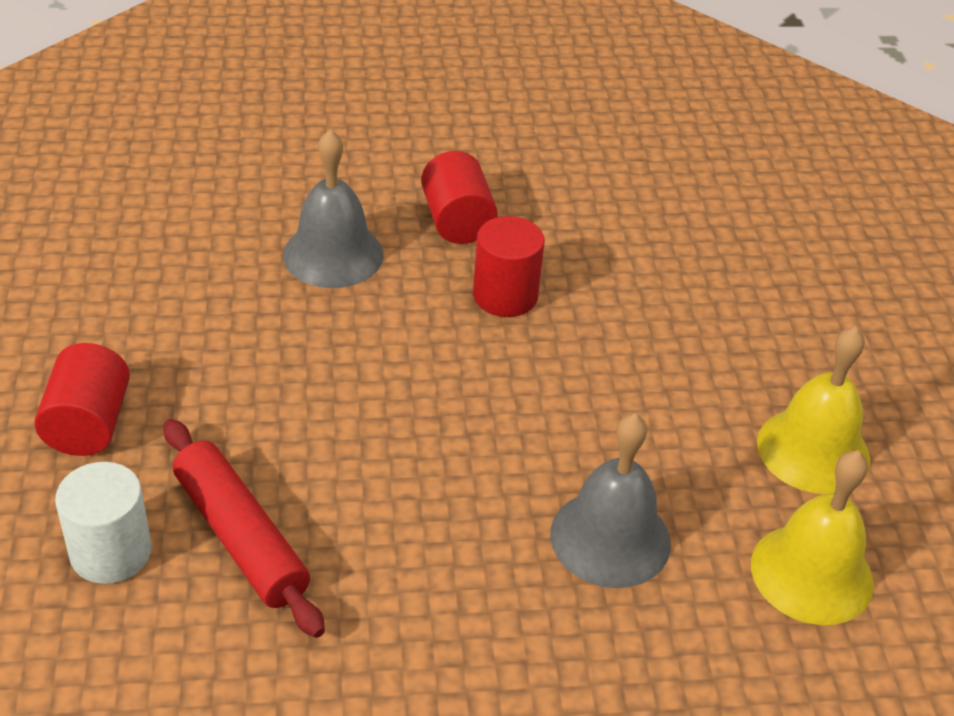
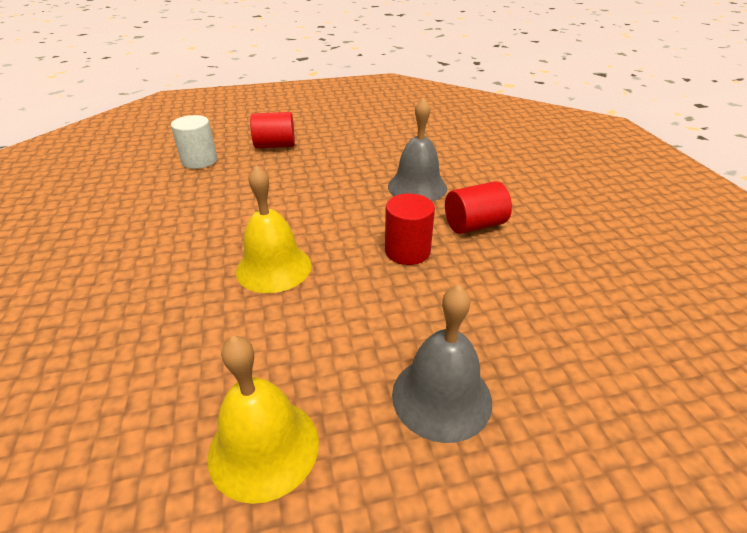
camera: 85 degrees right, 5 degrees down
(241, 537) = (203, 188): red rolling pin -> none
(610, 538) = (179, 314): grey bell -> grey bell (441, 397)
(812, 573) = (116, 442): yellow bell -> yellow bell (273, 267)

